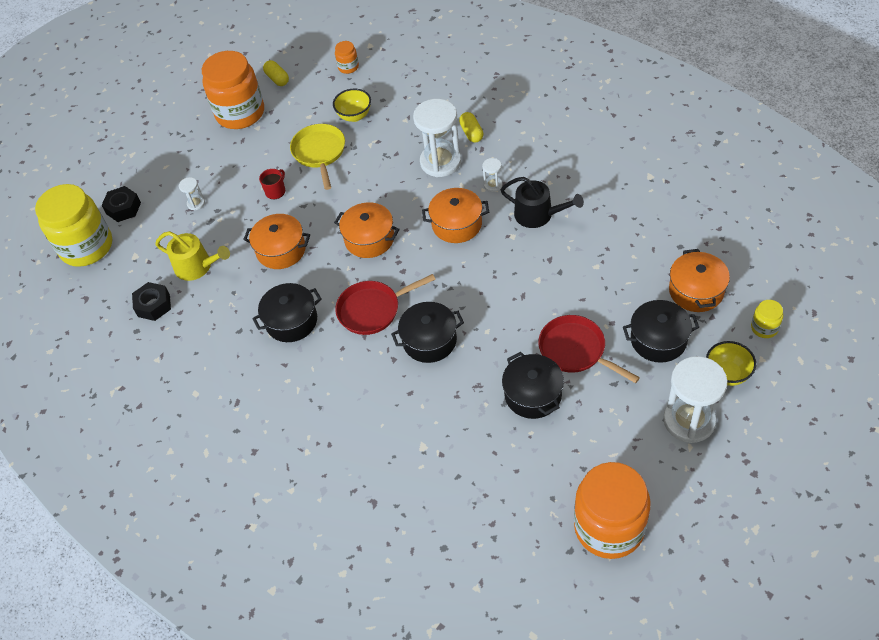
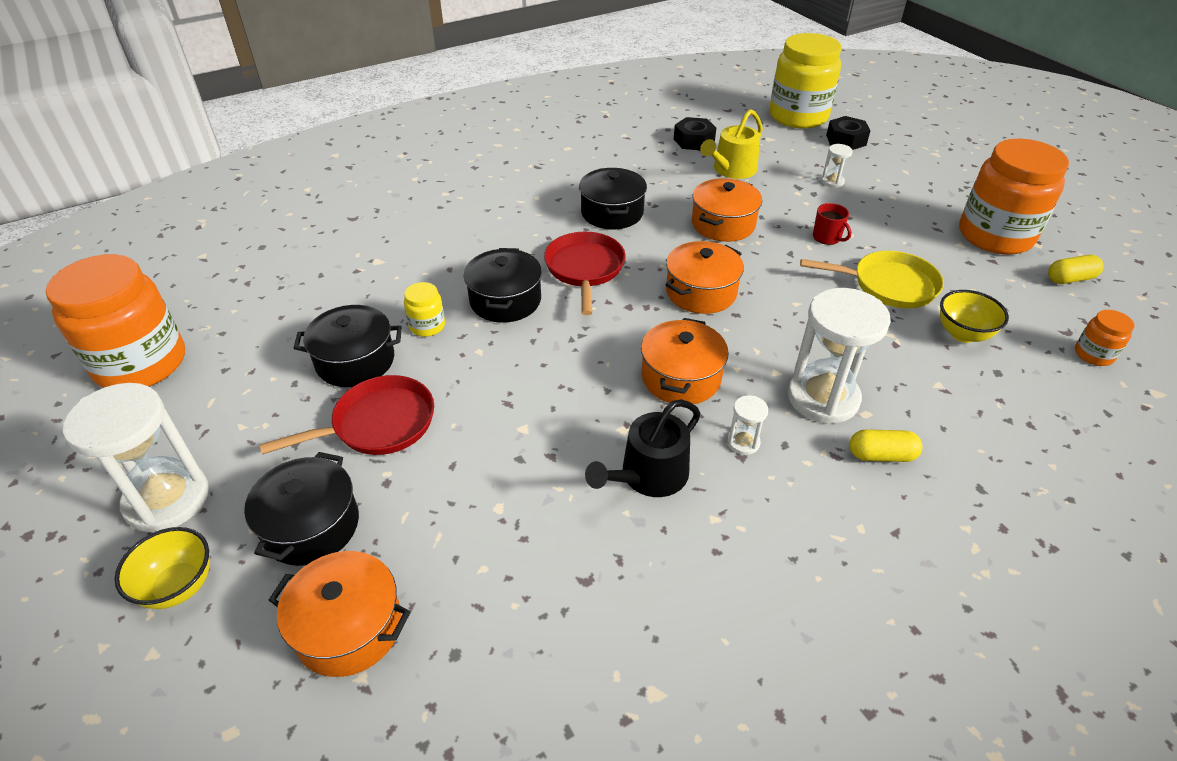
camera: 105 degrees right, 10 degrees down
(764, 328) = (194, 697): yellow jar -> yellow jar (427, 326)

